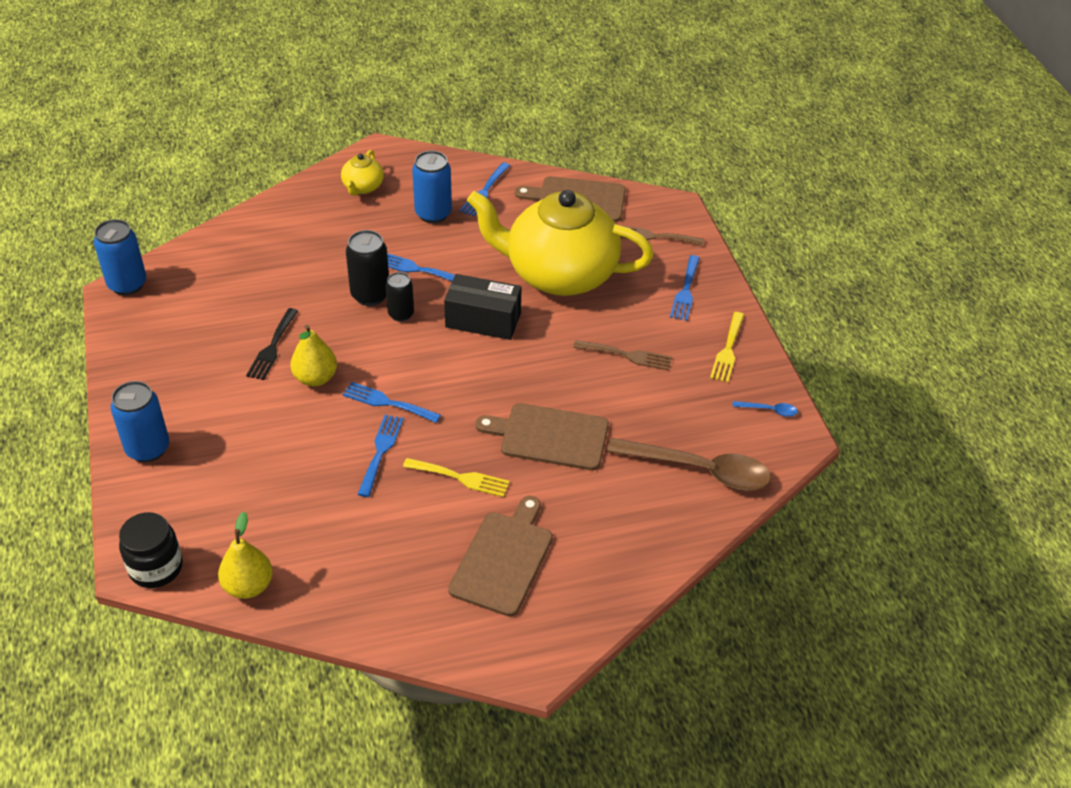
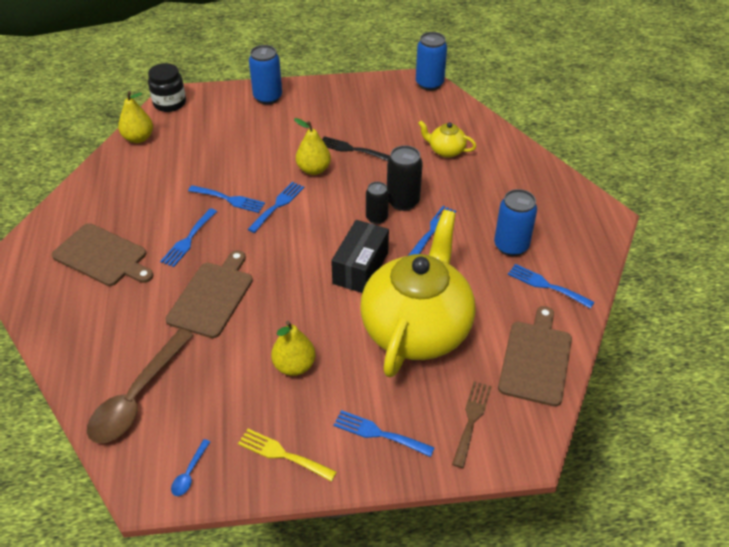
camera: 100 degrees right, 0 degrees up
(362, 187) = (549, 202): yellow teapot -> yellow teapot (446, 150)
(461, 478) = (188, 240): yellow fork -> blue fork
(627, 355) = (294, 366): brown fork -> yellow pear

